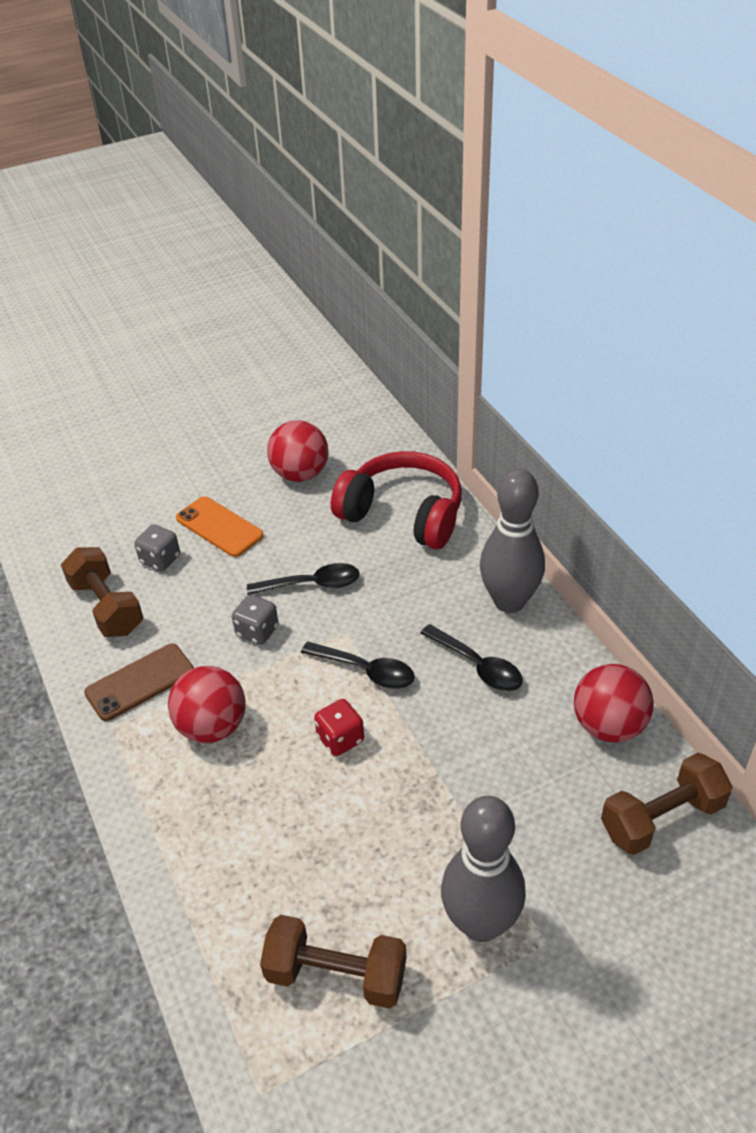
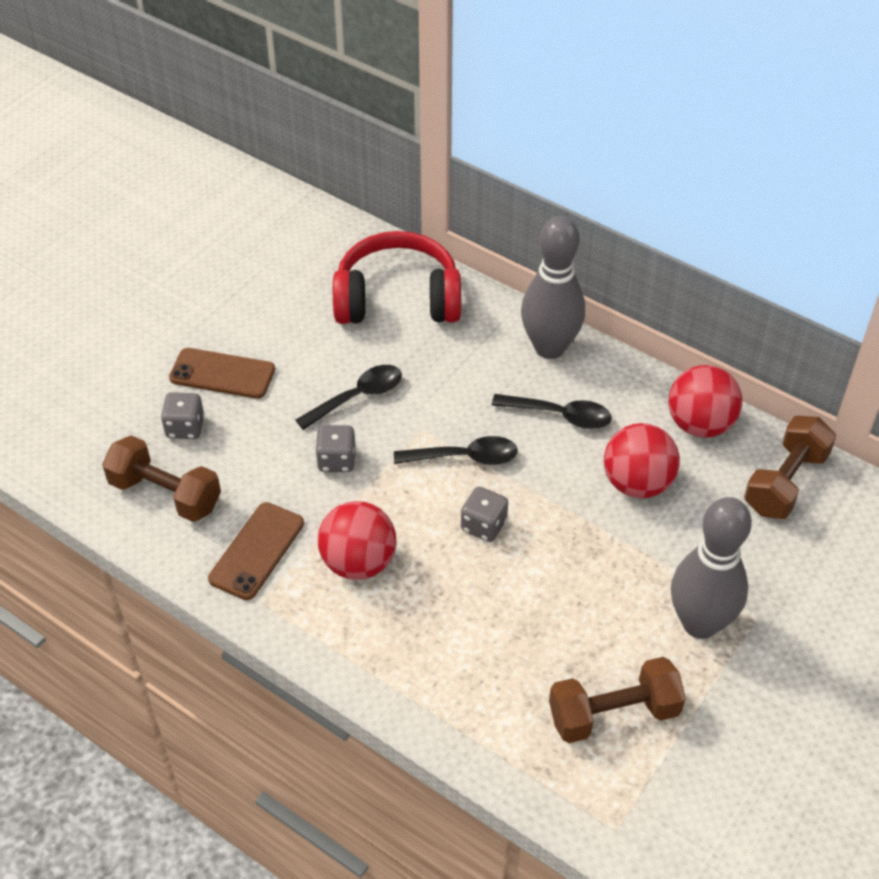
camera: 30 degrees left, 5 degrees up
(219, 527) = (222, 374): orange phone -> brown phone
(300, 474) = (267, 292): red ball -> red ball (637, 483)
(340, 739) = (483, 525): red dice -> grey dice

